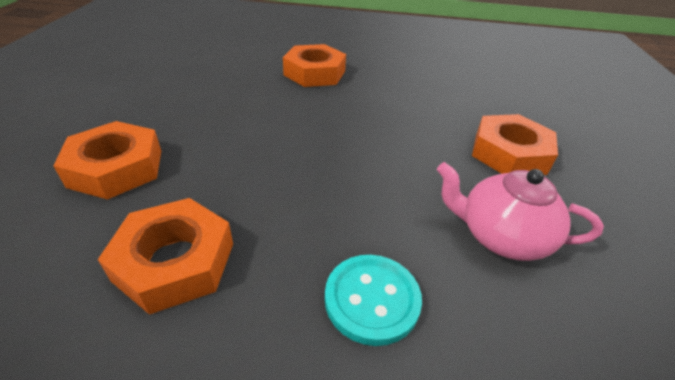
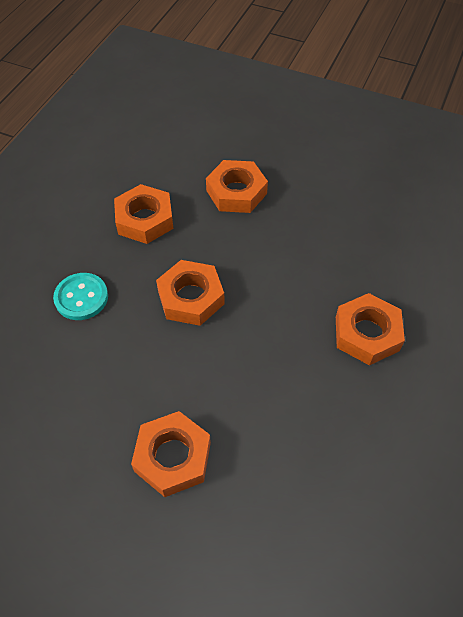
camera: 110 degrees right, 15 degrees up
(319, 177) = (191, 297): none -> orange nut
(500, 236) = (90, 388): pink teapot -> none

